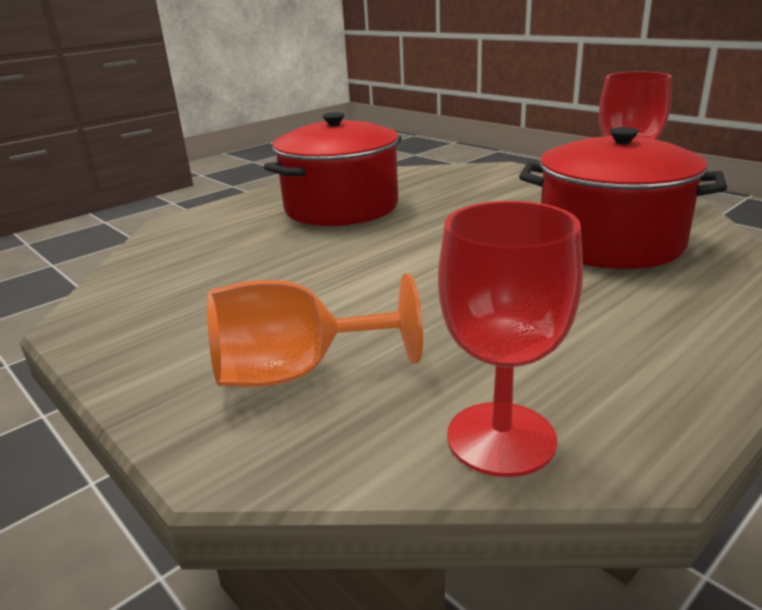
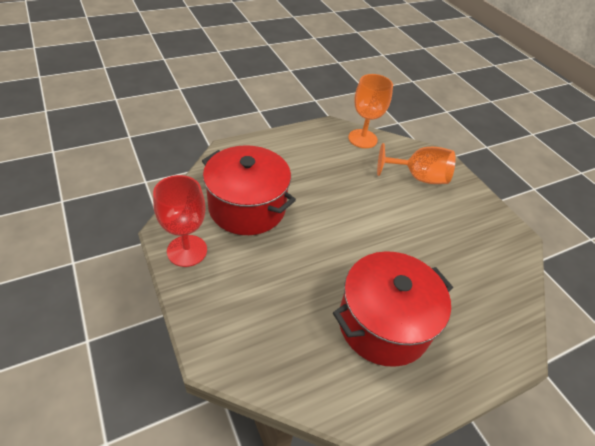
camera: 170 degrees left, 20 degrees up
(501, 438) = (362, 139): red goblet -> orange goblet

